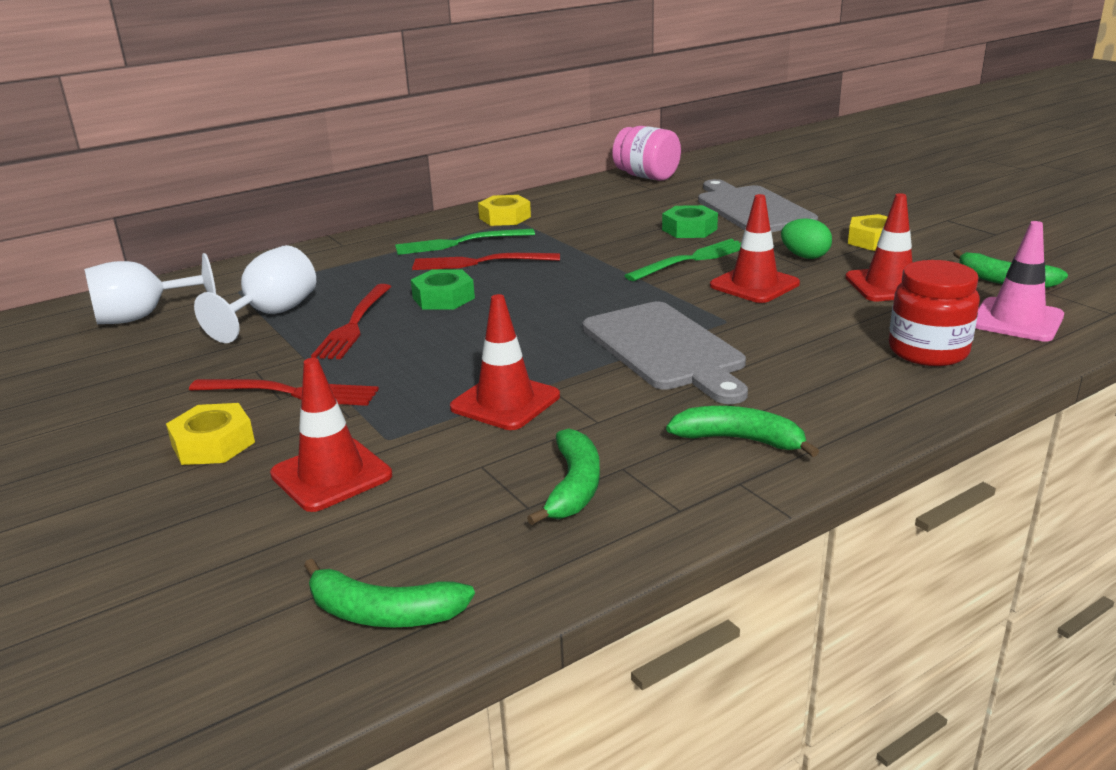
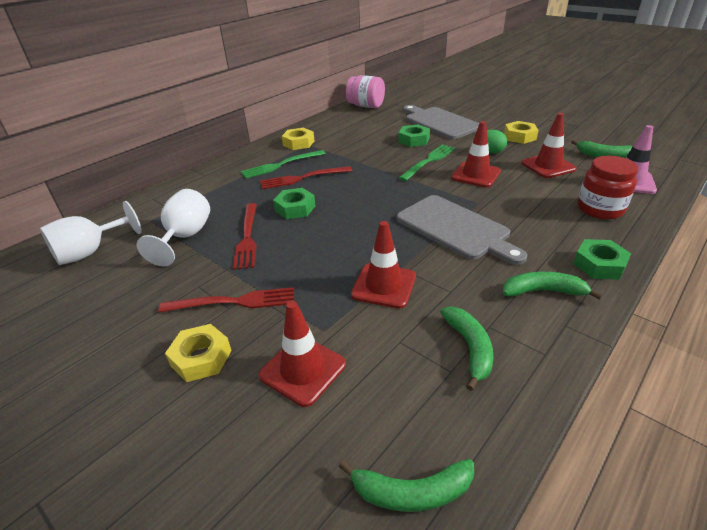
camera: 15 degrees left, 10 degrees up
(859, 420) = (599, 265): none -> green nut

